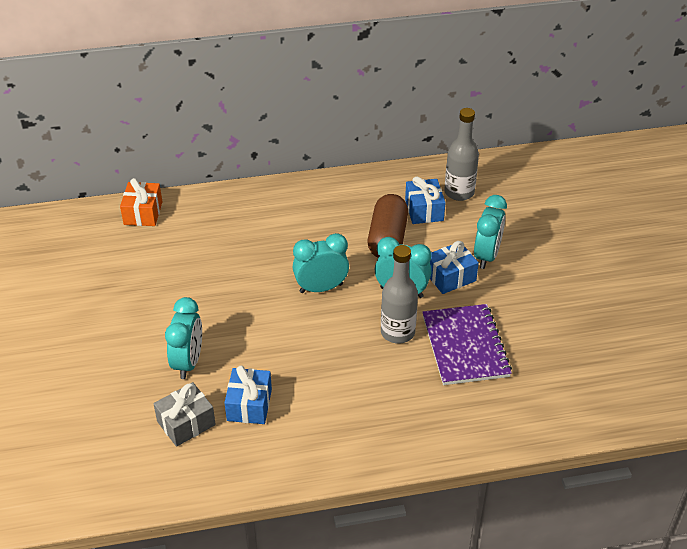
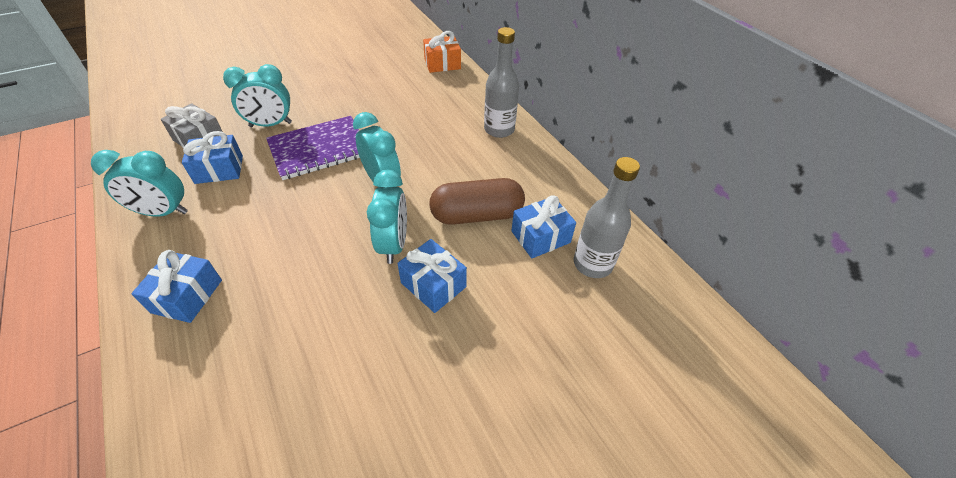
camera: 70 degrees right, 5 degrees up
(397, 332) = (328, 254): grey bottle -> grey bottle (499, 129)
(413, 422) = (187, 296): none -> blue gift
(465, 346) = (314, 323): purple notebook -> purple notebook (319, 149)
(486, 256) = (486, 316): turquoise clock -> turquoise clock (163, 212)

